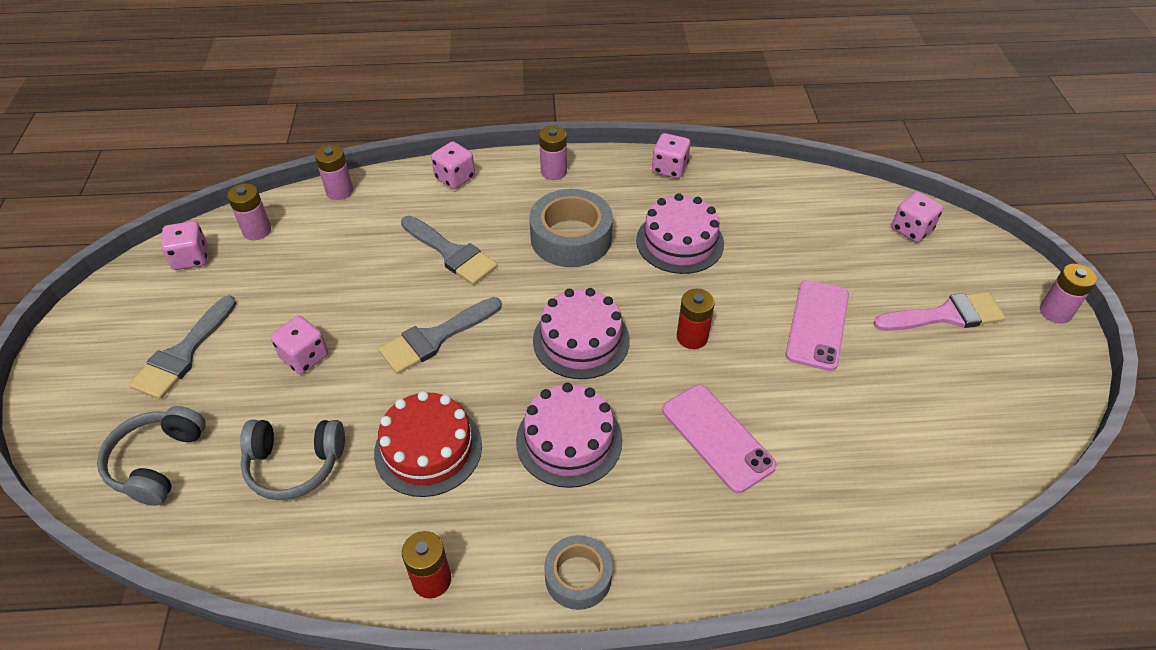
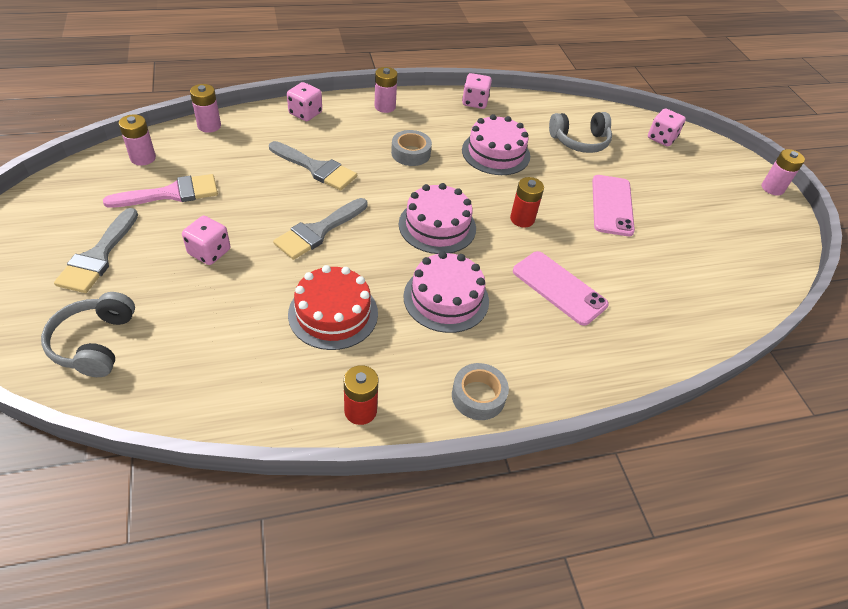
camera: 15 degrees left, 0 degrees up
(191, 258) = (87, 181): pink dice -> none
(294, 465) = (221, 335): grey headphones -> grey headphones (580, 141)
(571, 238) = (411, 153): grey tape -> grey tape, size x0.60
(946, 315) = (700, 194): pink brush -> pink brush (171, 193)

